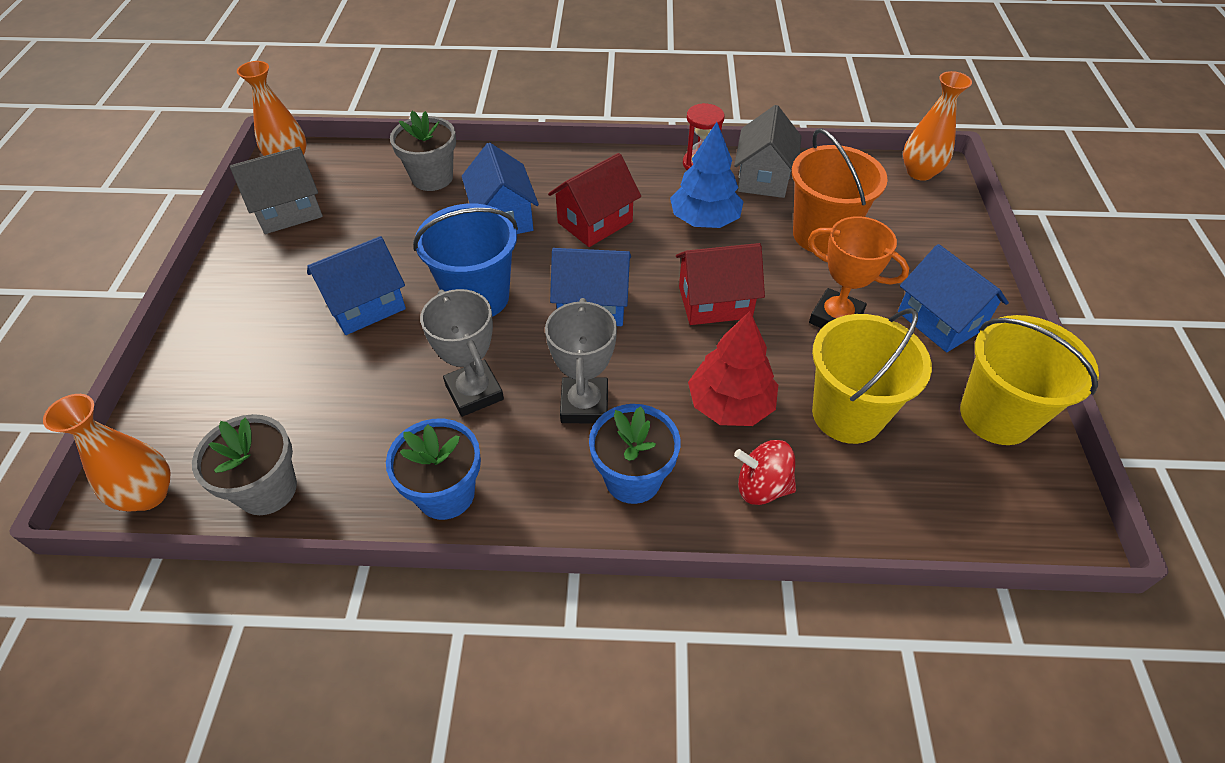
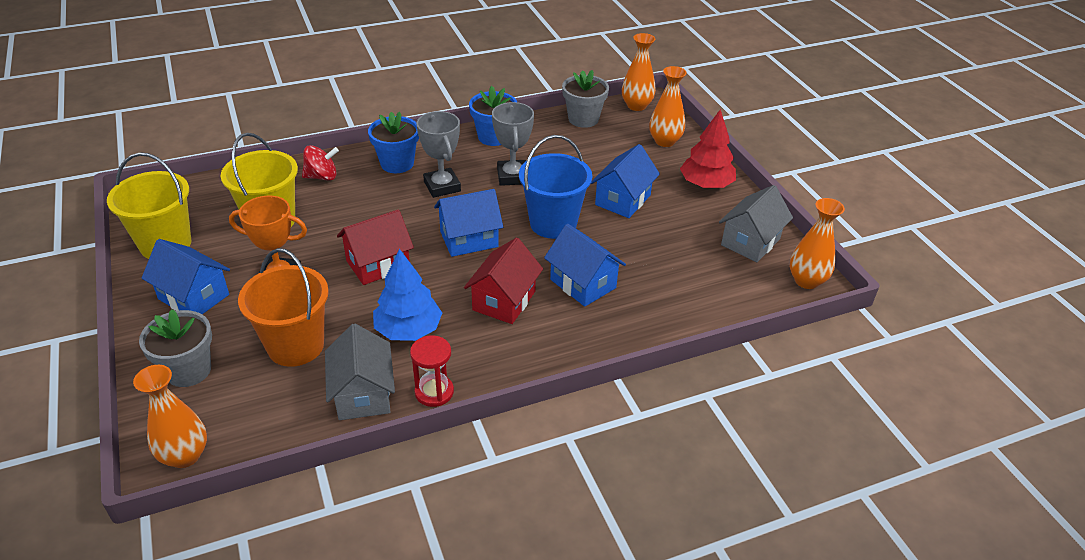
camera: 155 degrees right, 10 degrees down
(202, 391) = (664, 141): none -> orange vase
(432, 178) = (673, 301): grey flower pot -> grey flower pot (188, 370)
(474, 392) = (512, 176): grey trophy -> grey trophy turned 45 degrees clockwise
(730, 405) = (350, 207): red tree -> red tree (706, 184)

